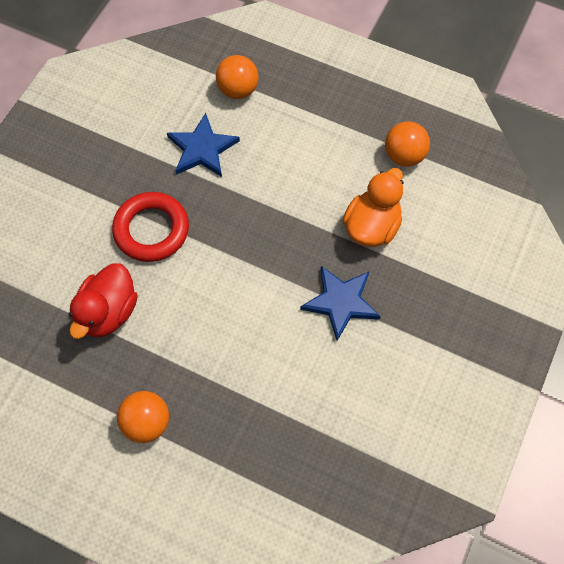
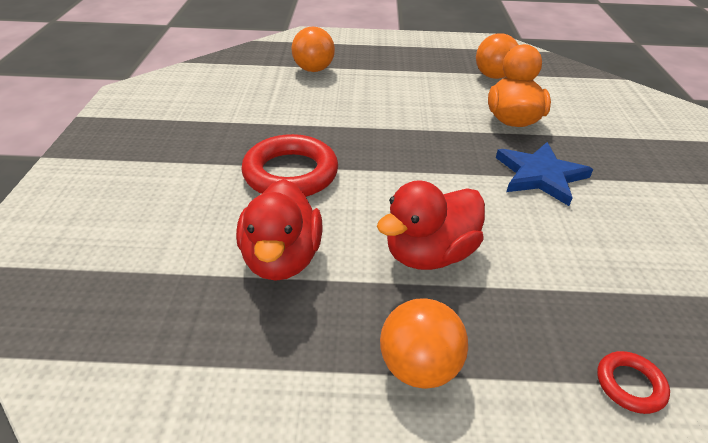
camera: 25 degrees left, 25 degrees down
(202, 149) = (305, 108): blue star -> none
(204, 345) = (429, 254): none -> red duck
(256, 483) = (630, 385): none -> red ring

